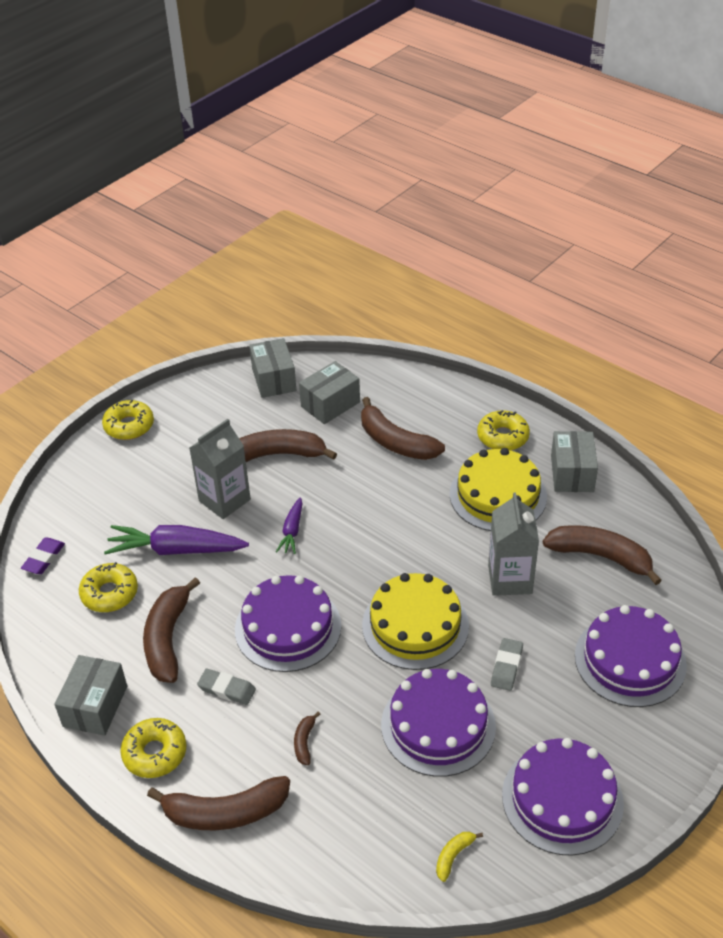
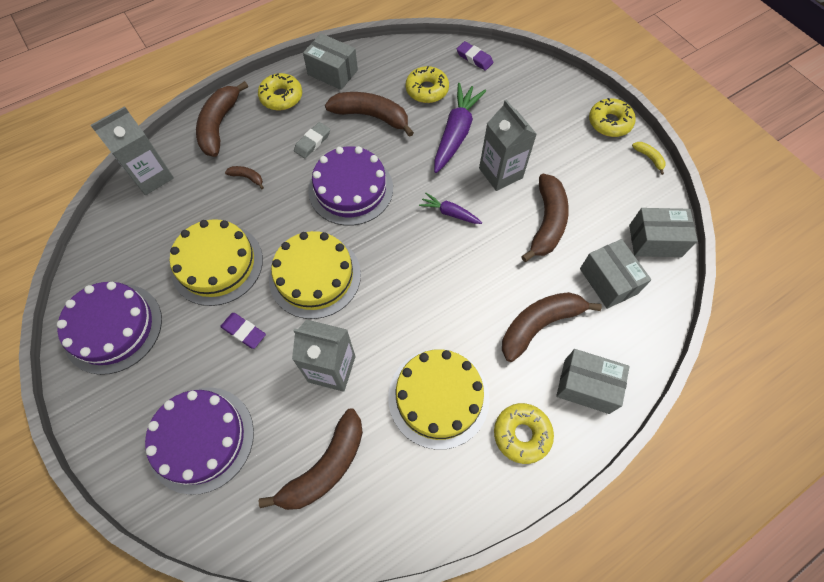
camera: 105 degrees right, 20 degrees up
(339, 861) = (152, 177): none -> grey carton
(438, 725) = (217, 264): purple cake -> yellow cake
(453, 856) = (115, 242): yellow banana -> yellow banana (649, 158)
(506, 666) = (244, 331): grey eraser -> purple eraser
(572, 473) = (446, 488): grey box -> grey box (586, 386)

